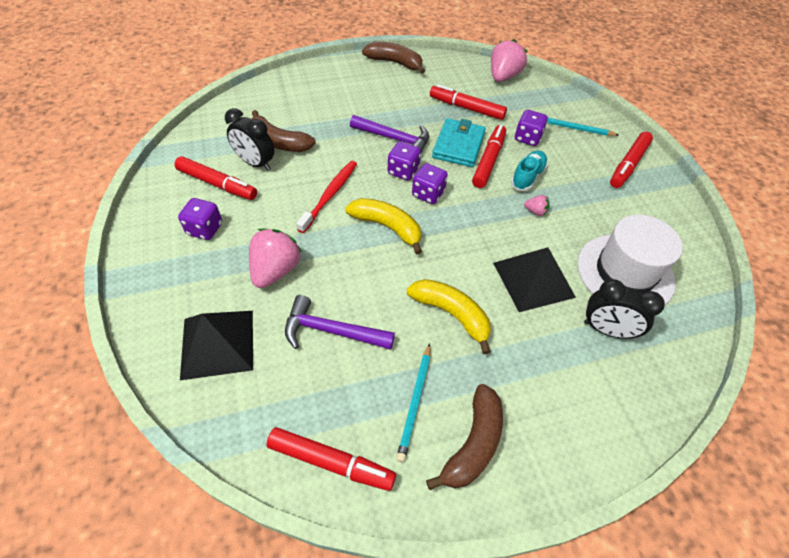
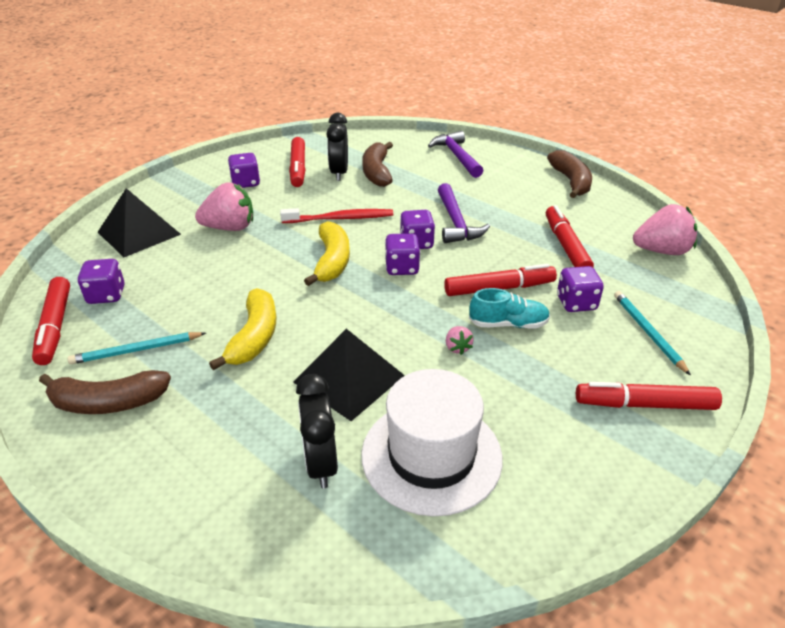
camera: 60 degrees right, 15 degrees down
(310, 403) = (106, 295): none -> purple dice
(332, 331) = (186, 278): purple hammer -> purple hammer (457, 156)
(458, 145) = (497, 261): turquoise wallet -> none

